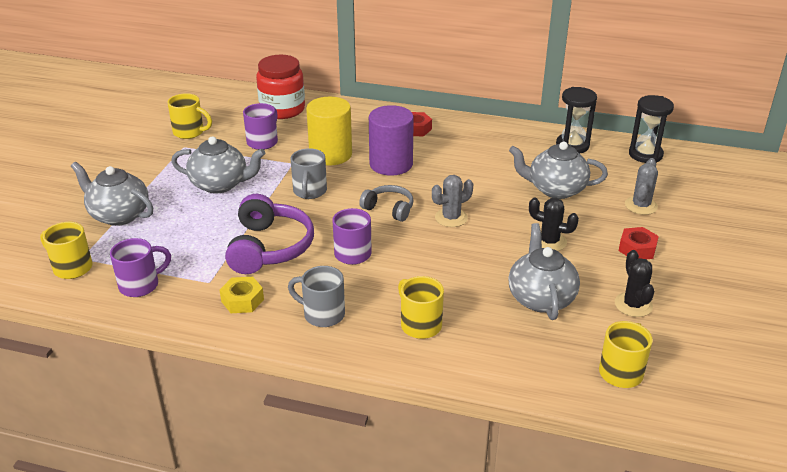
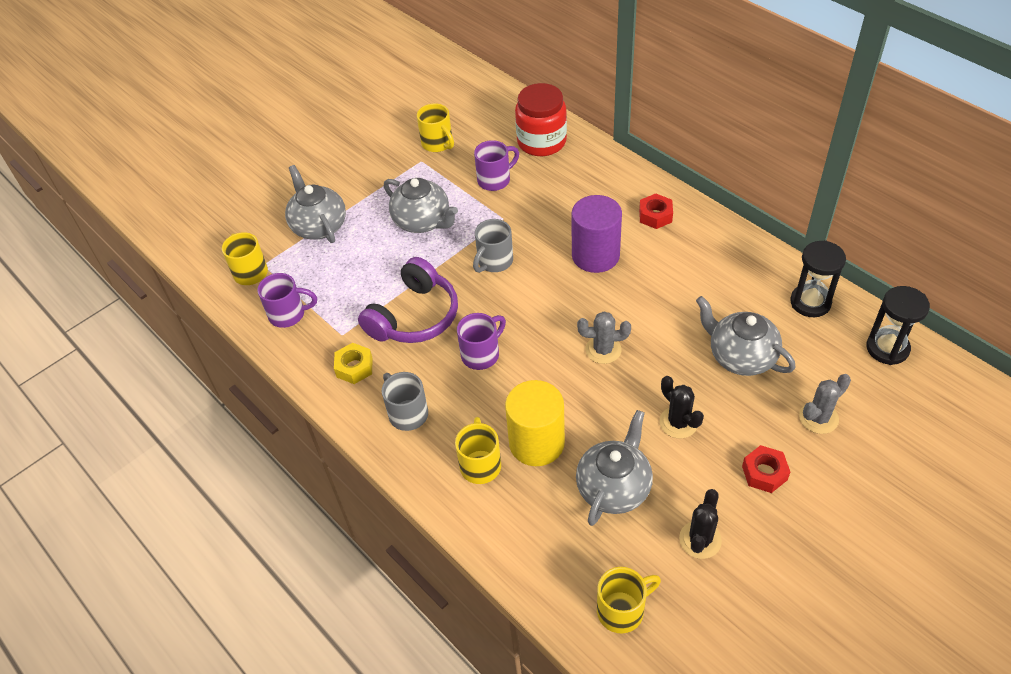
camera: 35 degrees right, 15 degrees up
(330, 154) = (546, 220): yellow cylinder -> yellow cylinder (536, 443)
(389, 209) = (552, 313): grey headphones -> none

